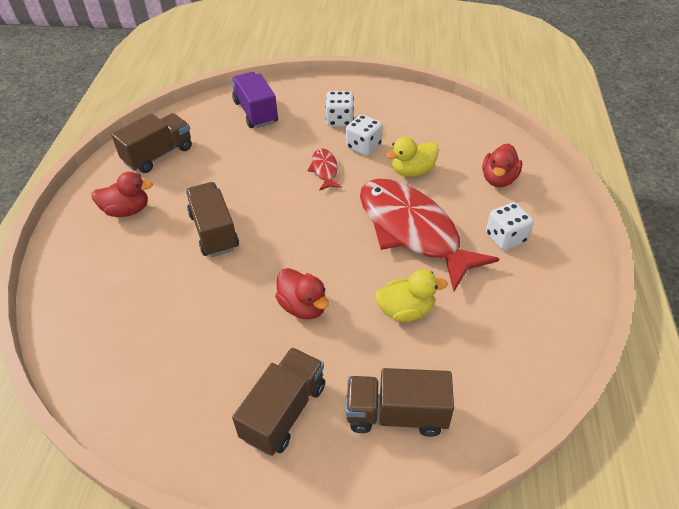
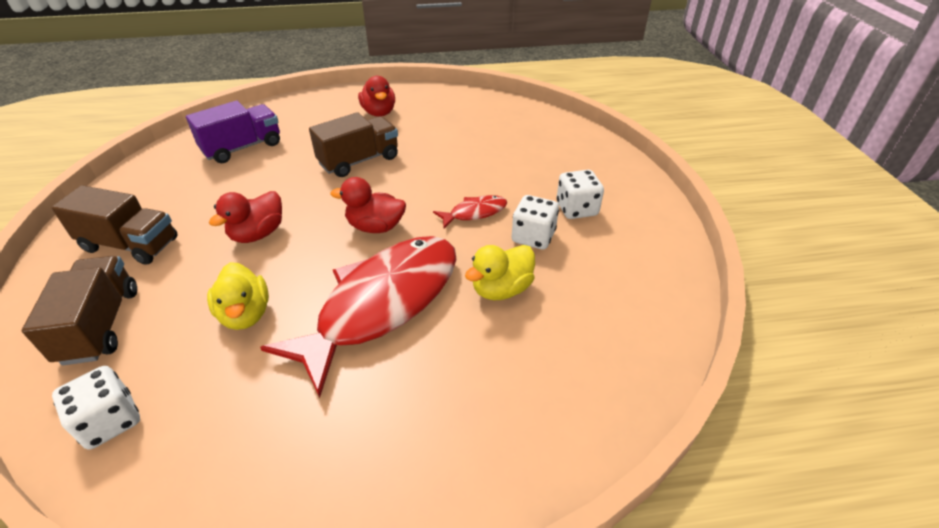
camera: 75 degrees right, 5 degrees down
(158, 155) = (458, 110): brown truck -> none
(256, 112) = (555, 147): purple truck -> purple truck (242, 148)
(412, 171) = (501, 289): yellow duck -> yellow duck turned 90 degrees counterclockwise
(498, 179) = (519, 394): red duck -> red duck (375, 227)
(505, 238) = (383, 412): white dice -> white dice (110, 421)

